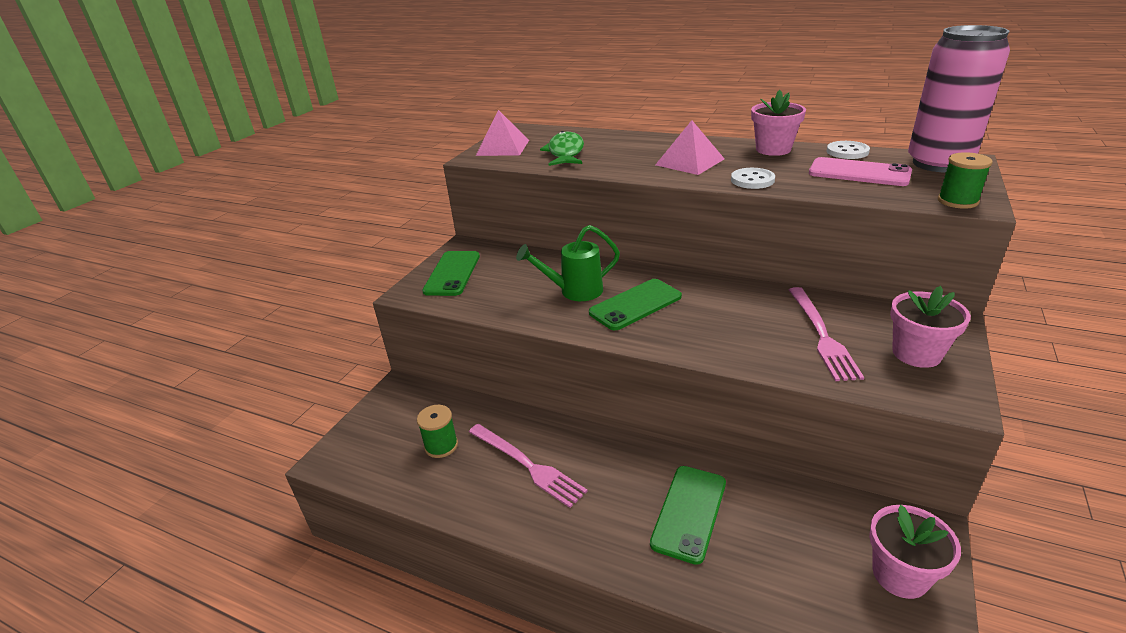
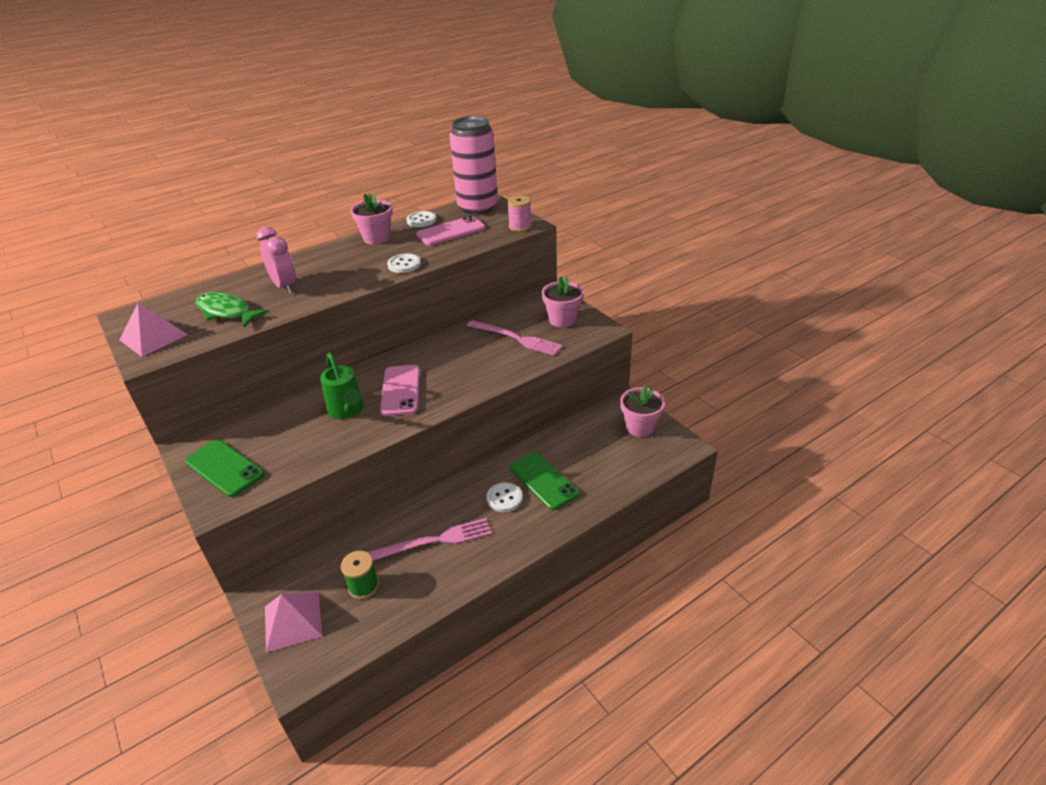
camera: 60 degrees left, 5 degrees up
(574, 291) = (347, 411): green watering can -> green watering can turned 45 degrees counterclockwise
(630, 490) = (504, 498): none -> white button
(631, 153) = (285, 286): none -> pink clock
(635, 305) = (401, 390): green phone -> pink phone
(689, 162) = (340, 272): pink pyramid -> pink pyramid (293, 621)
(957, 201) = (520, 226): green spool -> pink spool

